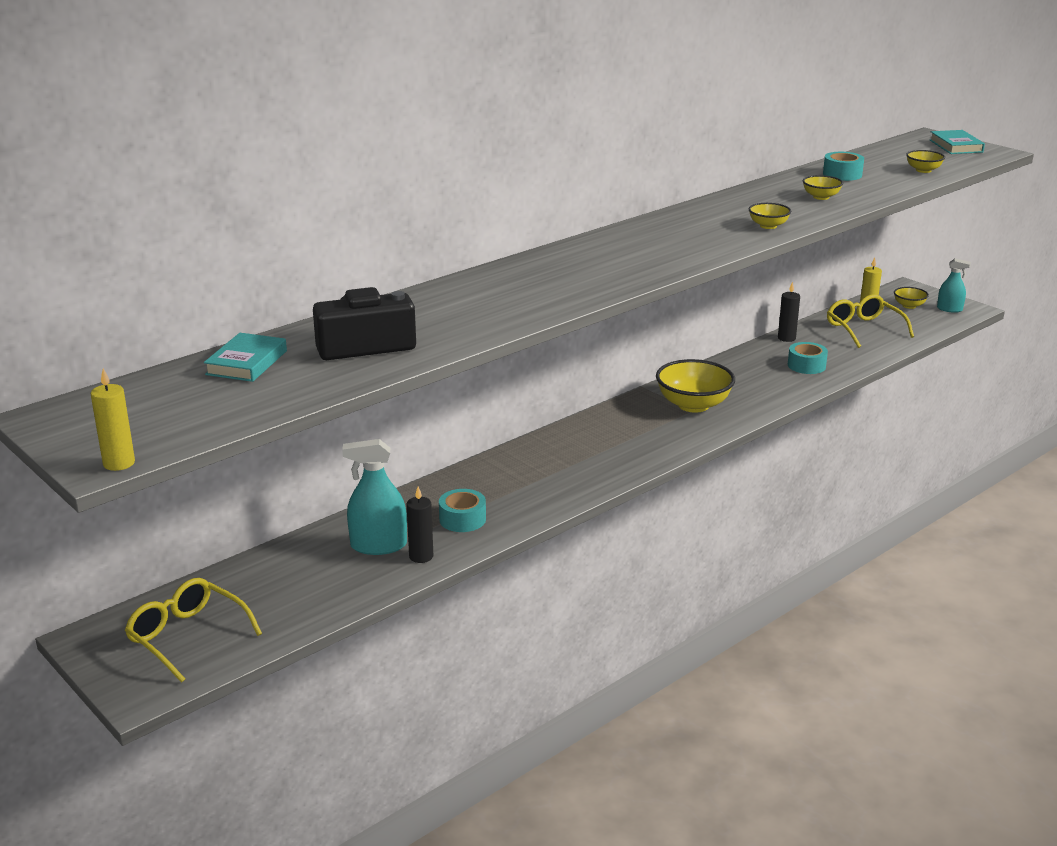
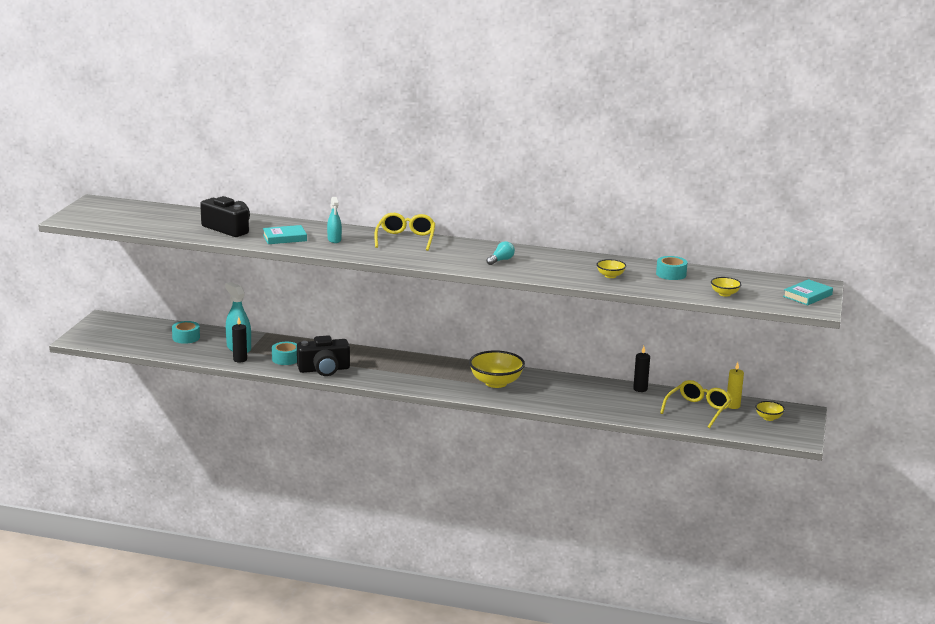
camera: 55 degrees right, 5 degrees down
(119, 463) = (70, 222): yellow candle -> none
(187, 636) = (124, 334): yellow glasses -> yellow glasses (405, 239)
(246, 363) = (183, 215): turquoise book -> turquoise book (284, 238)
(532, 501) = (324, 369): none -> black camera
(712, 229) = (501, 260): none -> turquoise light bulb
(768, 226) = (529, 272): yellow bowl -> none
(806, 365) = (605, 403): turquoise tape -> turquoise tape (186, 338)
(949, 309) = (787, 433): turquoise spray bottle -> turquoise spray bottle (334, 240)

